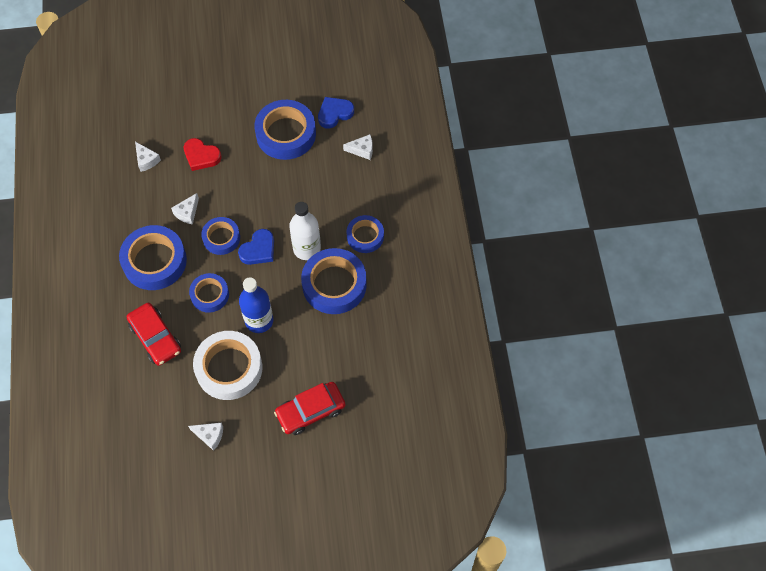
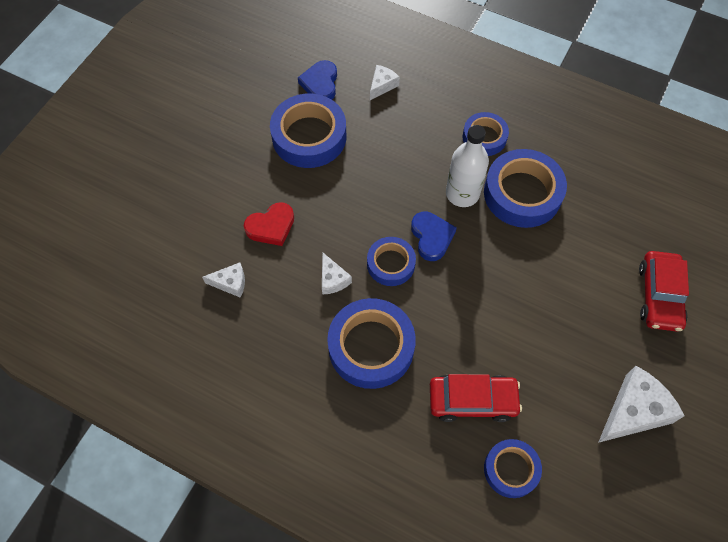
camera: 55 degrees left, 0 degrees up
(210, 295) = (454, 314): blue tape -> blue tape (511, 469)
(210, 435) = (634, 411): white cheese -> white cheese, size x1.83
(229, 368) = (560, 345): white tape -> none
(259, 320) = (519, 284): blue bottle -> none

